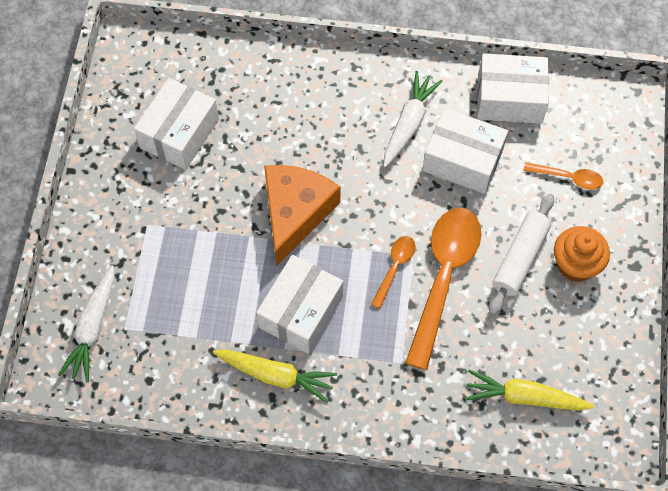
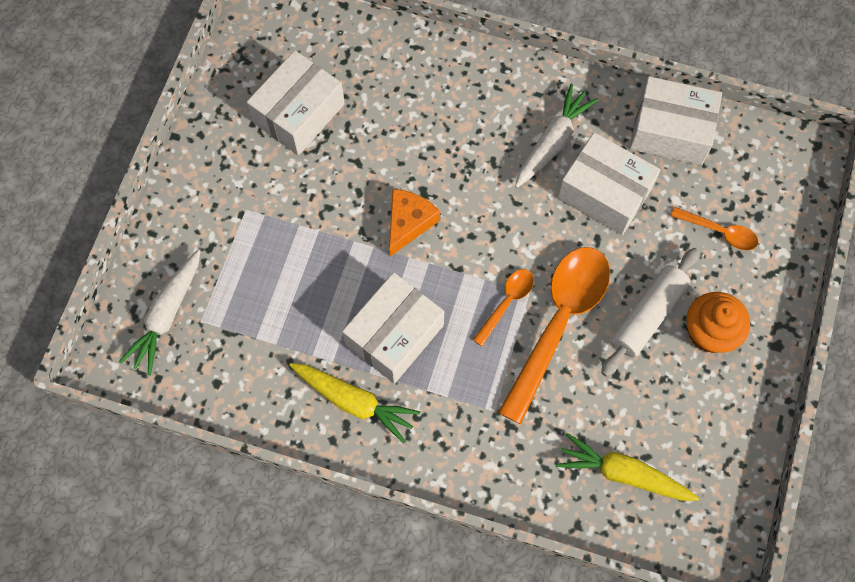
camera: 10 degrees right, 5 degrees up
(295, 213) = (408, 223): orange cheese -> orange cheese, size x0.60

